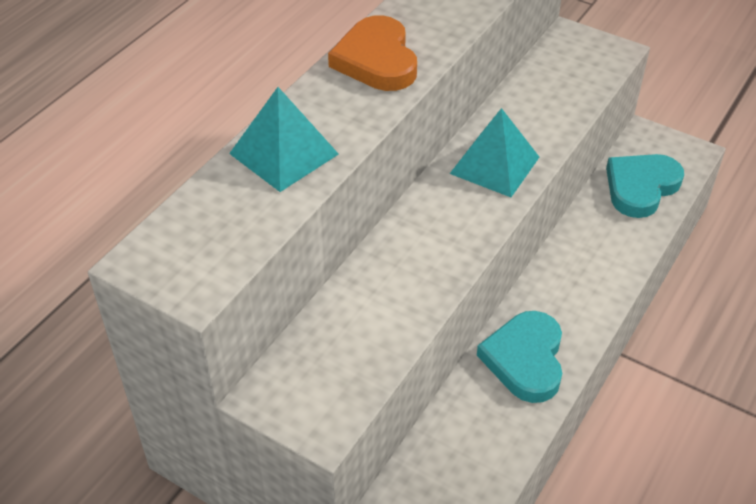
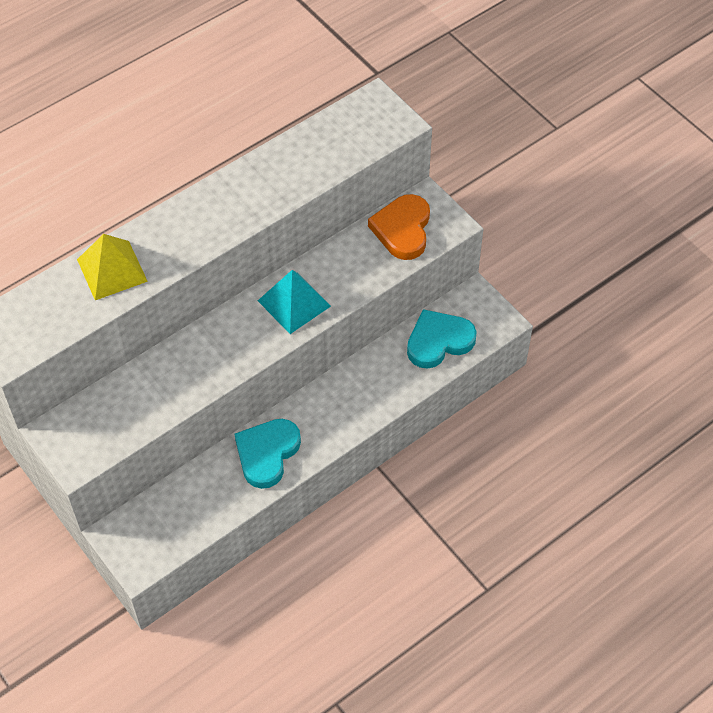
camera: 20 degrees right, 10 degrees up
(284, 153) = (112, 270): turquoise pyramid -> yellow pyramid
(376, 60) = (215, 207): orange heart -> orange heart (402, 229)

